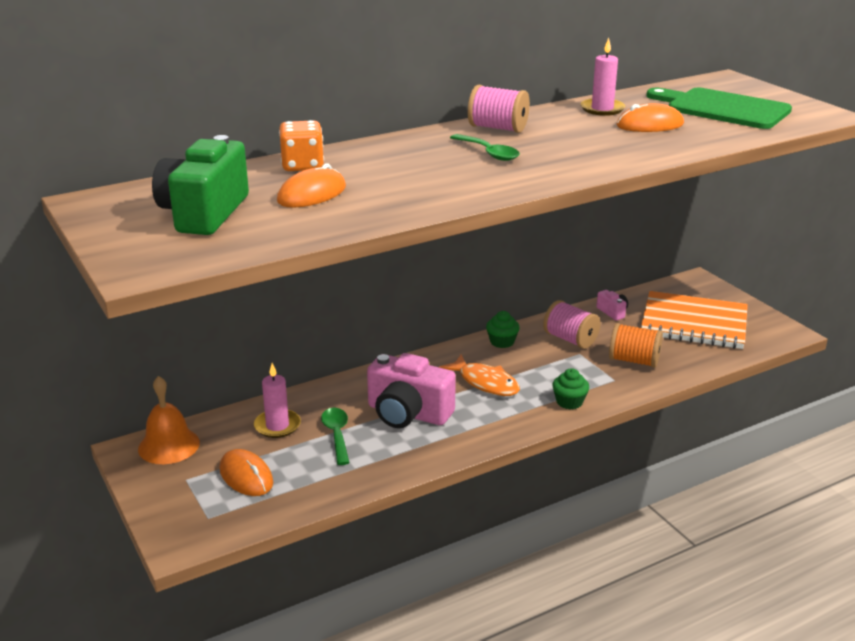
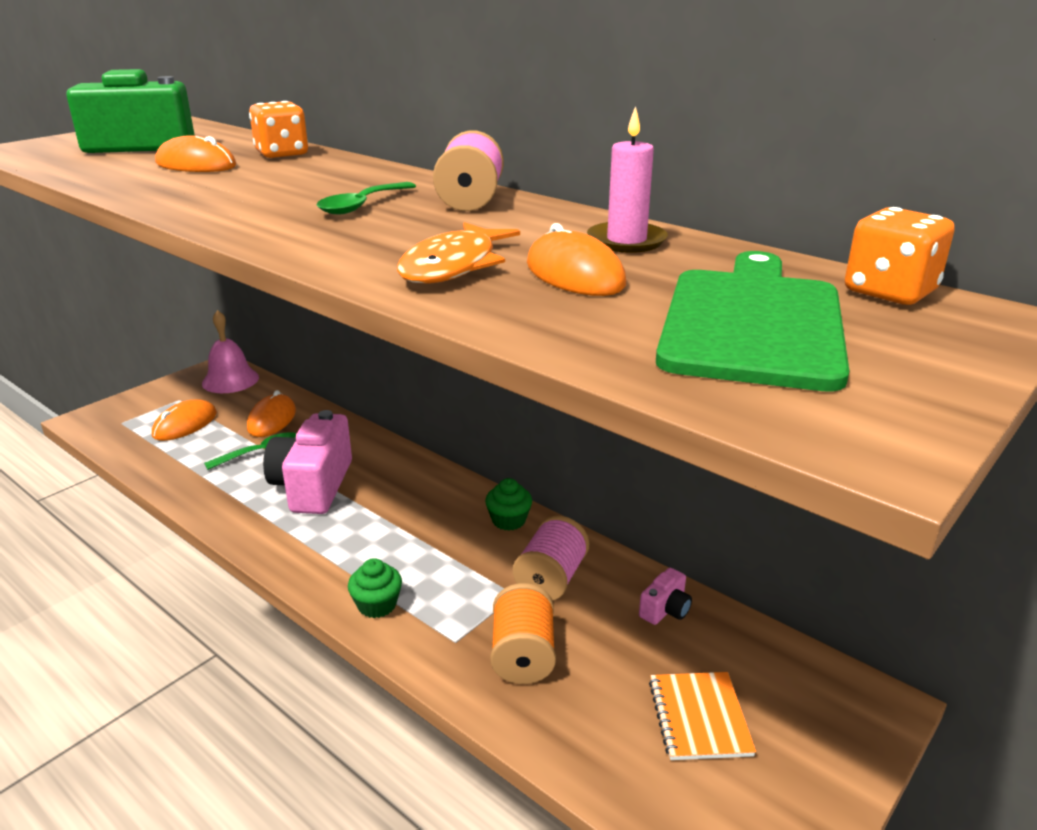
camera: 70 degrees right, 0 degrees up
(169, 445) = (230, 380): orange bell -> pink bell
(277, 426) = (272, 419): pink candle -> orange mouse
(485, 383) = (399, 526): orange fish -> orange fish (453, 266)
(693, 323) = (699, 717): orange notebook -> orange notebook, size x0.53
(695, 84) = (889, 292): none -> orange dice

